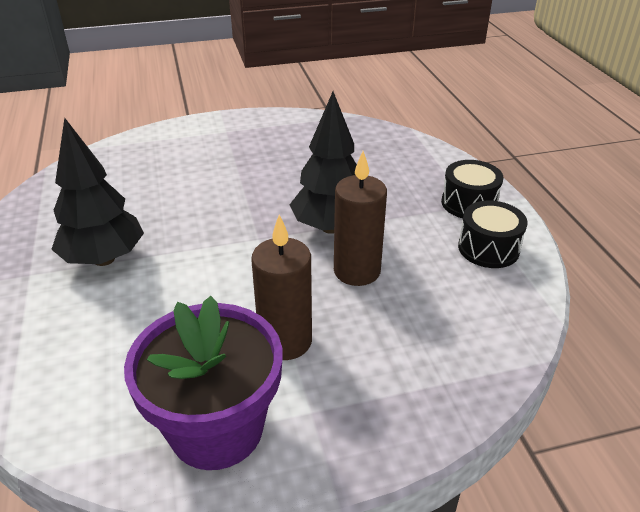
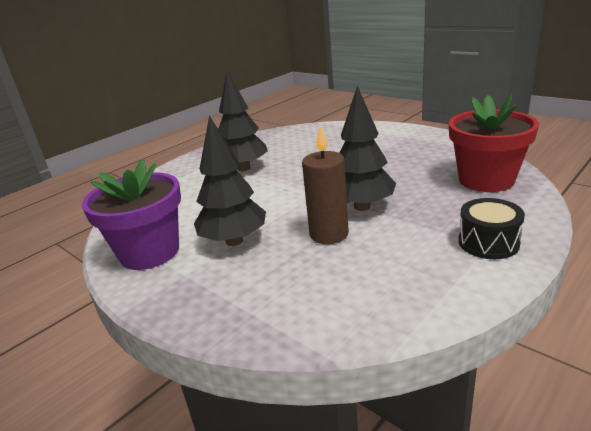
camera: 60 degrees right, 10 degrees down
(285, 341) = (234, 241): brown candle -> black tree
(376, 149) = (486, 180): none -> red flower pot
(488, 248) = (439, 275): black drum -> none

